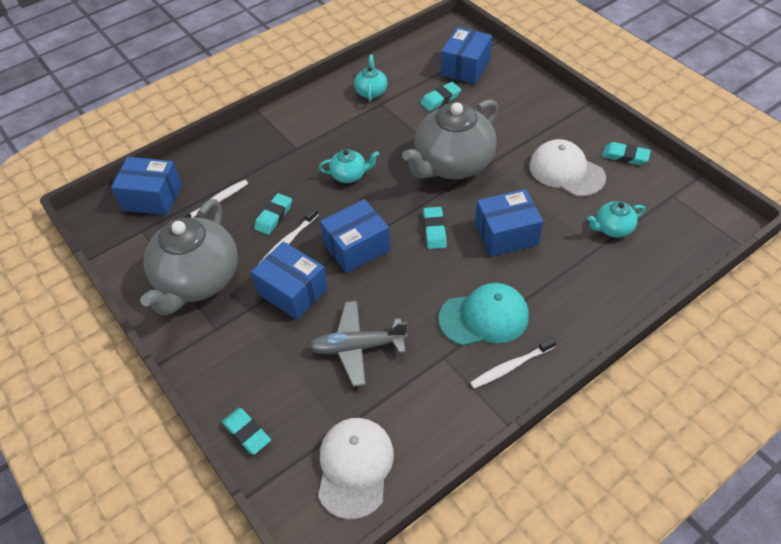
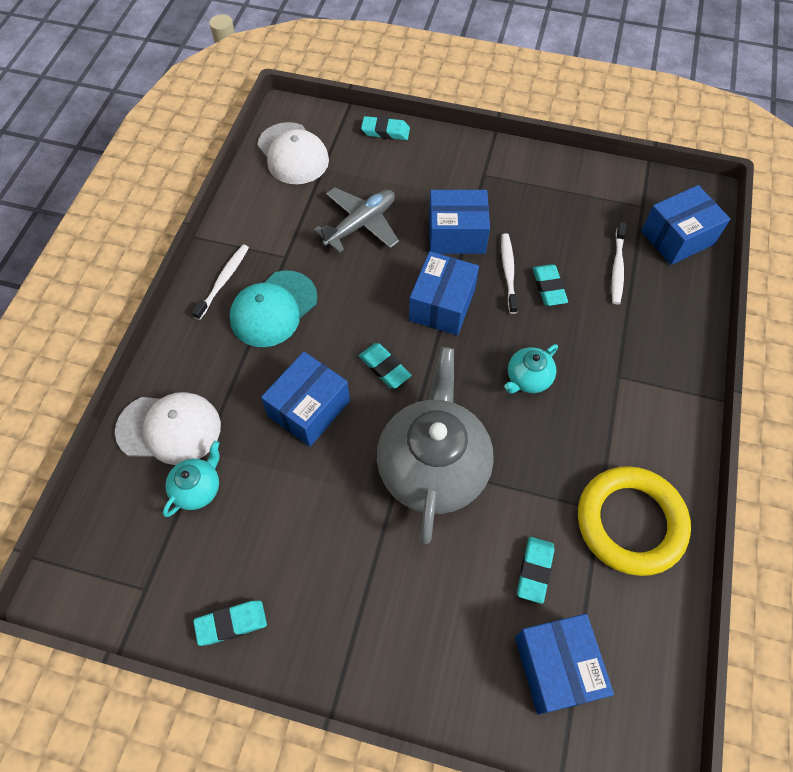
camera: 140 degrees right, 10 degrees up
(197, 280) = (542, 197): grey teapot -> none
(371, 92) = (630, 522): turquoise teapot -> yellow ring
(566, 171) = (293, 544): white cap -> white cap (169, 428)

